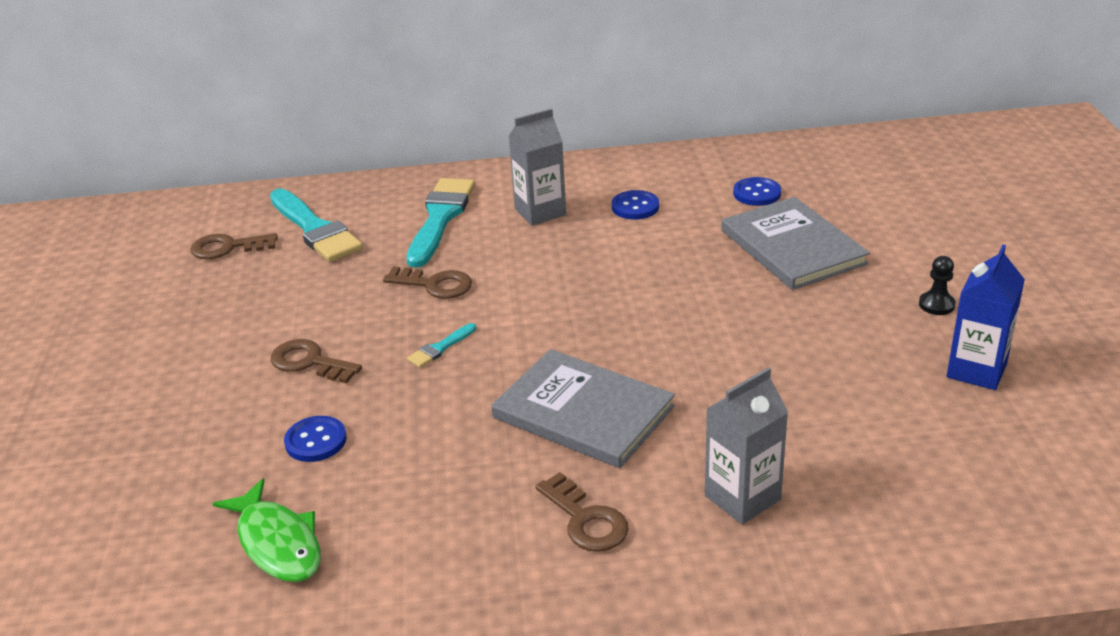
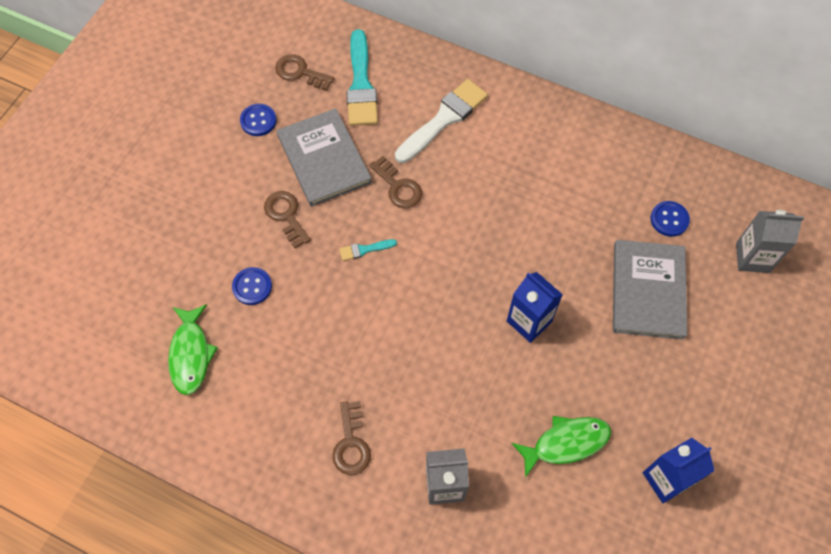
camera: 30 degrees right, 30 degrees up
(440, 218) = (444, 119): turquoise brush -> white brush
(540, 212) = (510, 151): grey carton -> grey carton (752, 257)
(583, 412) = (407, 358): grey book -> grey book (324, 159)
(635, 207) = (576, 184): blue button -> blue button (258, 121)
(693, 321) = (529, 321): none -> blue carton
(840, 394) = (566, 443): none -> green fish
(936, 305) = (694, 406): black pawn -> none

